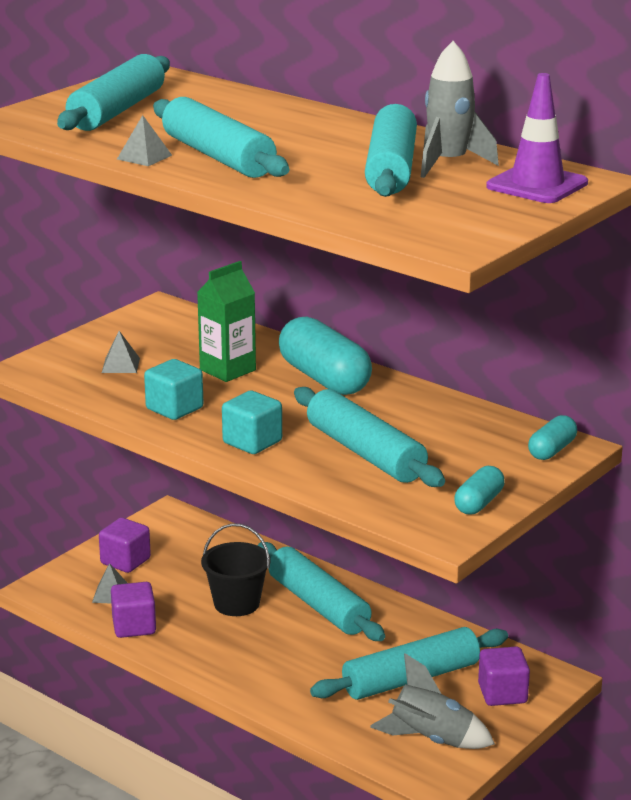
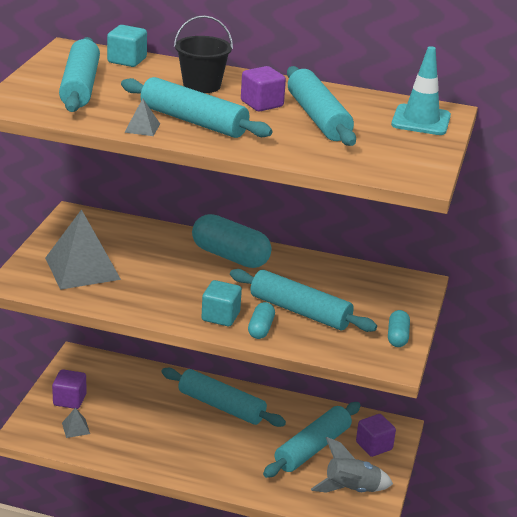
camera: 25 degrees left, 5 degrees up
(120, 365) = (82, 268): grey pyramid -> grey pyramid, size x2.38
(134, 626) = (107, 450): purple cube -> purple cube (262, 104)
(174, 408) = (147, 298): turquoise cube -> turquoise cube (127, 60)
(227, 370) = (160, 260): green carton -> none
(236, 603) = (167, 417): black bucket -> black bucket (202, 85)
(448, 163) = (350, 109): grey rocket -> none
(537, 185) = (421, 120): purple traffic cone -> turquoise traffic cone
(552, 450) = (411, 287): turquoise capsule -> turquoise capsule (261, 329)

